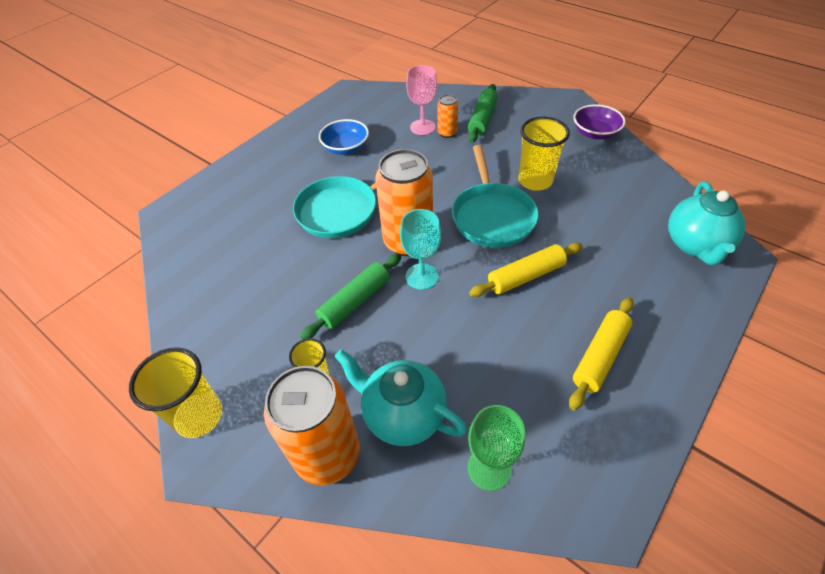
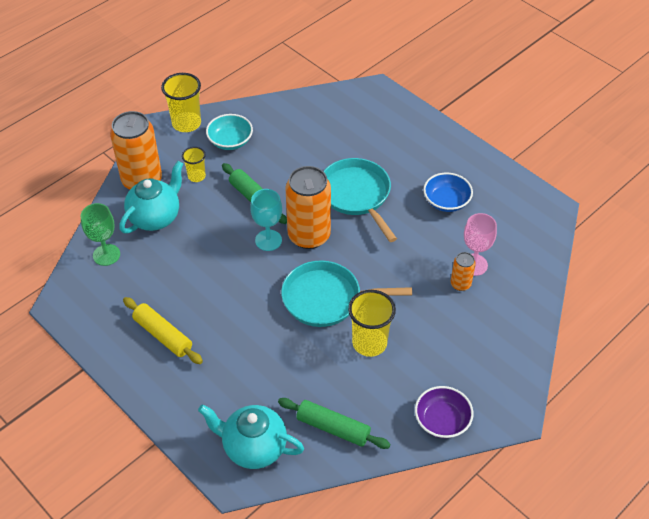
camera: 95 degrees right, 0 degrees up
(245, 348) = (230, 141): none -> turquoise bowl
(482, 119) = (482, 319): green rolling pin -> green rolling pin (333, 428)
(525, 276) = (251, 307): yellow rolling pin -> none

